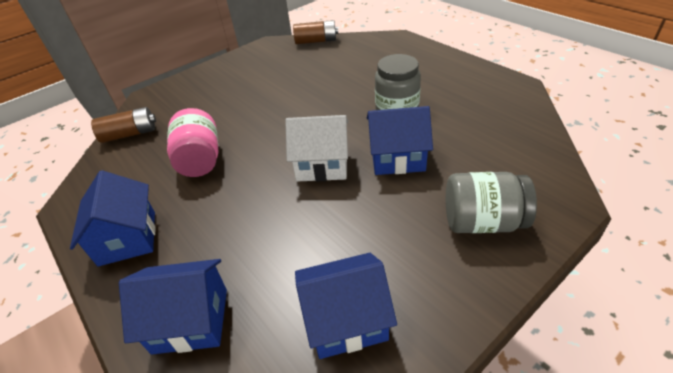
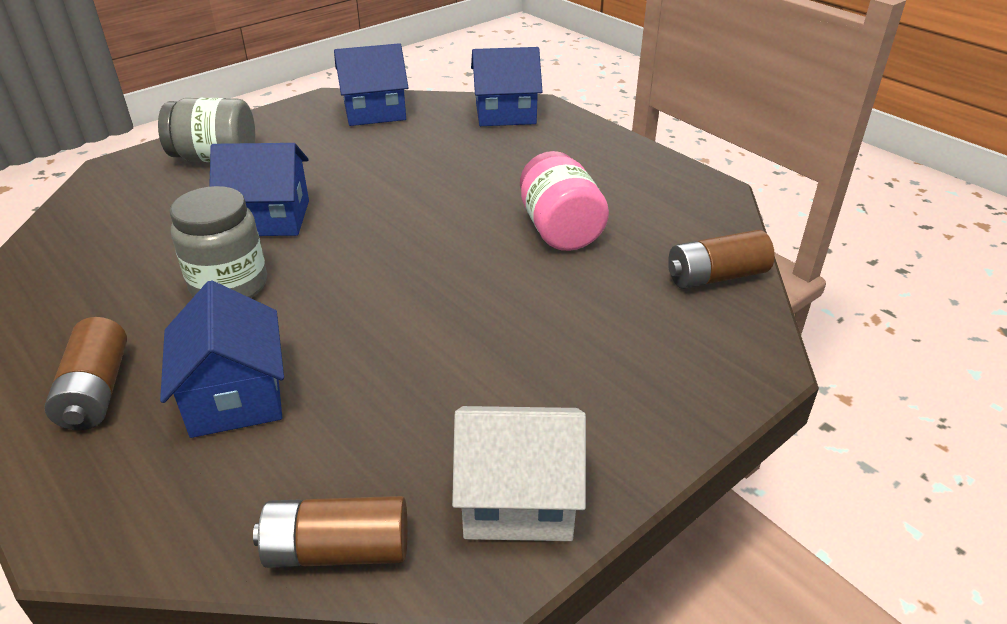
camera: 175 degrees right, 5 degrees down
(127, 238) = (604, 159): blue house -> blue house (235, 396)
(322, 165) = (376, 215): white house -> white house (518, 499)
(426, 67) = (96, 391): none -> brown battery

